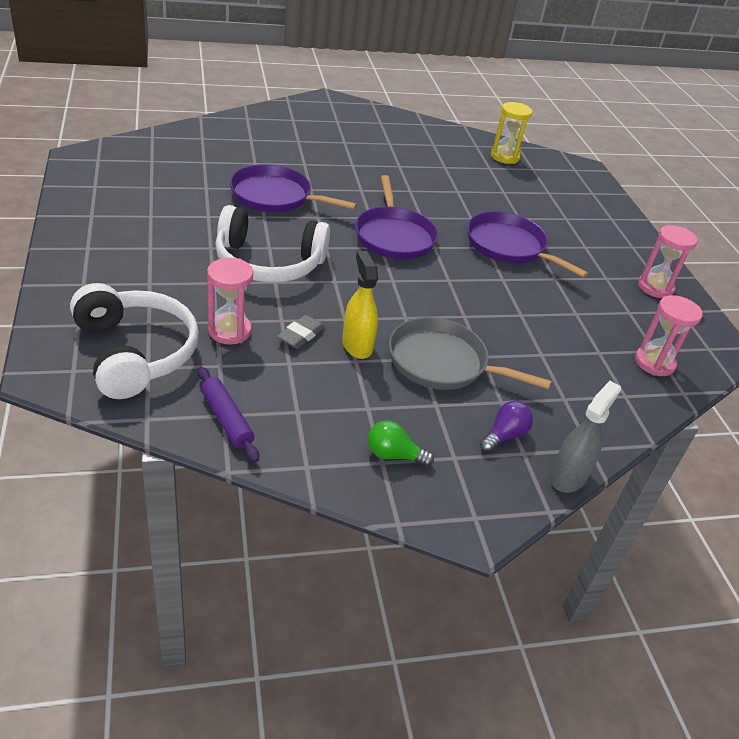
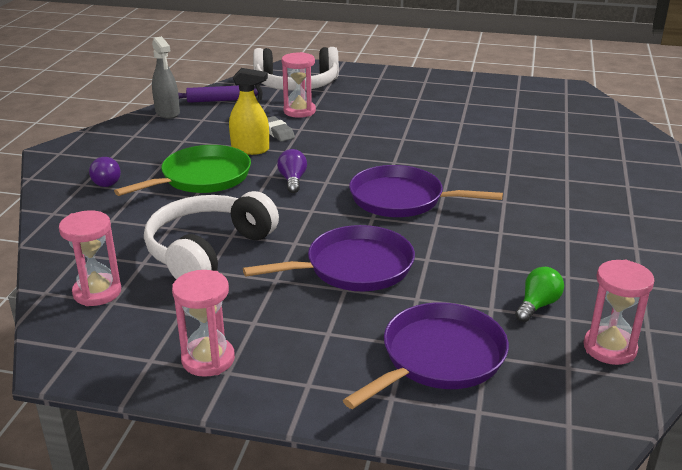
camera: 120 degrees right, 10 degrees down
(268, 262) = (379, 135): white headphones -> white headphones (208, 251)
(275, 196) = (493, 153): purple pan -> purple pan (439, 357)
(393, 455) = (134, 140): green light bulb -> green light bulb (537, 305)
(404, 300) = (292, 180): none -> purple light bulb
(442, 362) = (202, 177): grey pan -> green pan
(504, 157) = (609, 348): yellow hourglass -> pink hourglass
(568, 477) = (43, 194): grey spray bottle -> grey spray bottle (167, 113)

